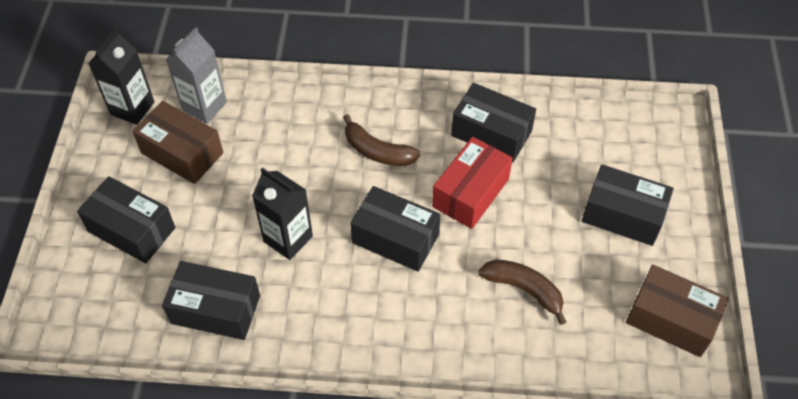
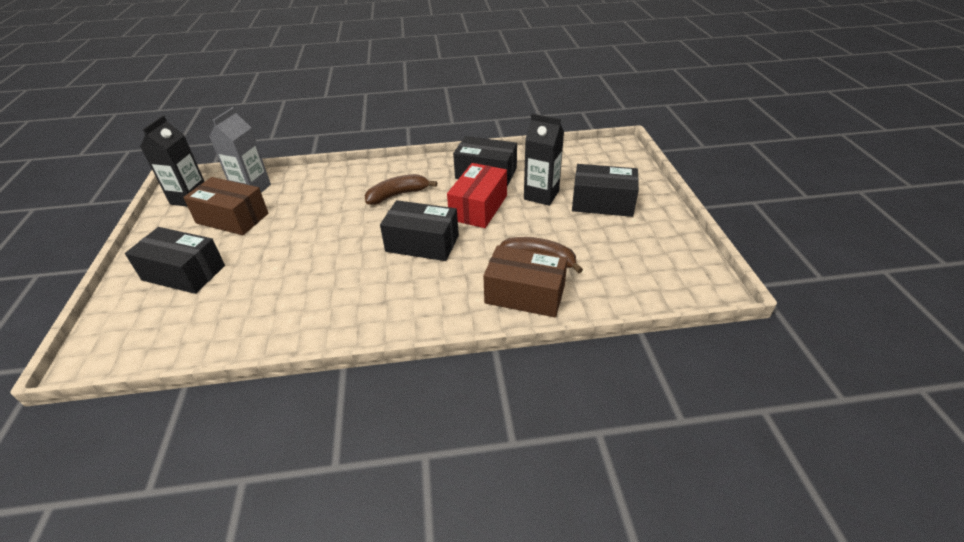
camera: 10 degrees left, 15 degrees down
(216, 309) = (263, 316): black box -> none
(288, 239) = (328, 257): black carton -> black carton (541, 195)
(377, 151) = (398, 195): brown banana -> brown banana turned 135 degrees clockwise
(671, 320) = (667, 258): brown box -> brown box (525, 294)

